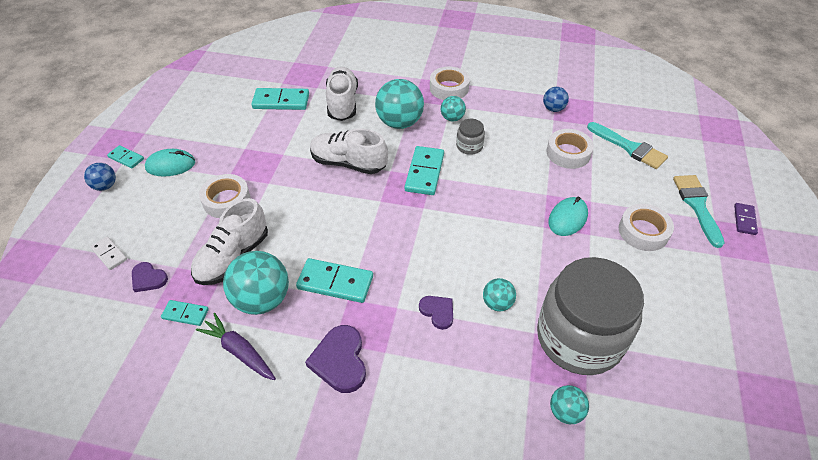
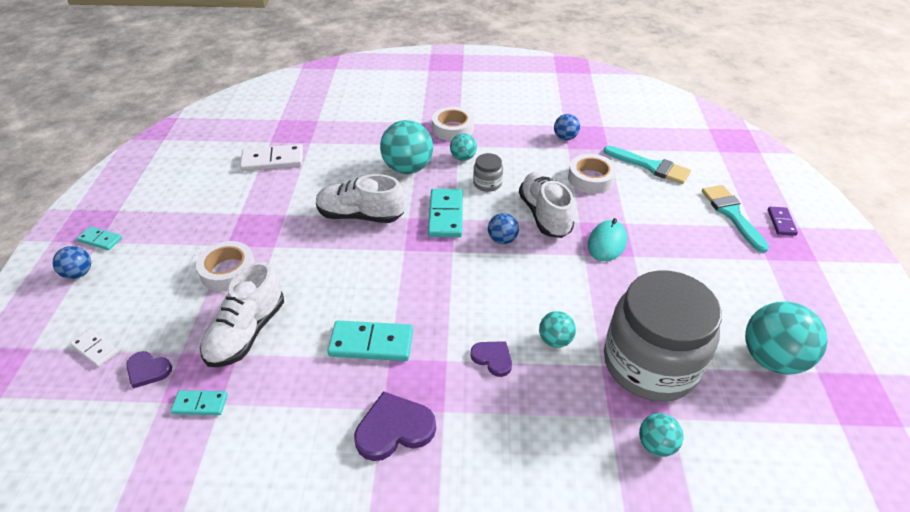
camera: 10 degrees left, 5 degrees down
(170, 165) = (155, 241): turquoise mouse -> none
(239, 351) = (273, 437): purple carrot -> none
(262, 299) = (290, 374): turquoise ball -> turquoise ball (771, 358)
(281, 101) = (272, 160): turquoise domino -> white domino
(340, 361) = (394, 429): purple heart -> purple heart turned 90 degrees clockwise
(342, 103) = (341, 155): white shoe -> white shoe (544, 215)
(471, 202) = (502, 239): none -> blue ball
(643, 231) = (686, 246): white tape -> none

